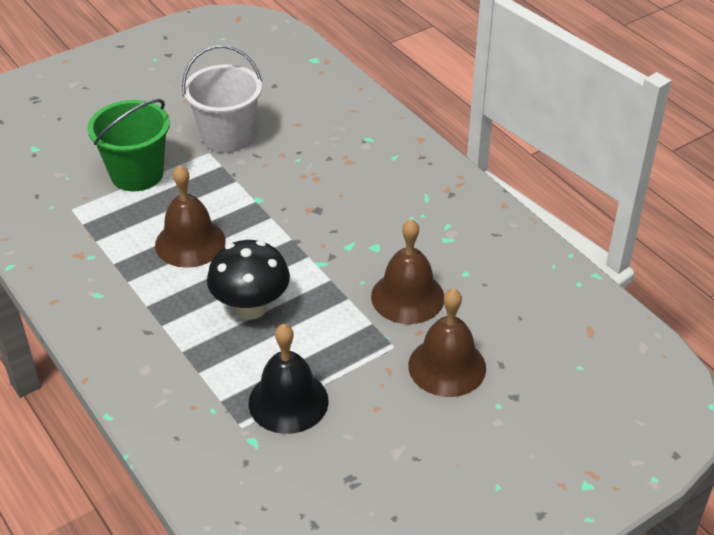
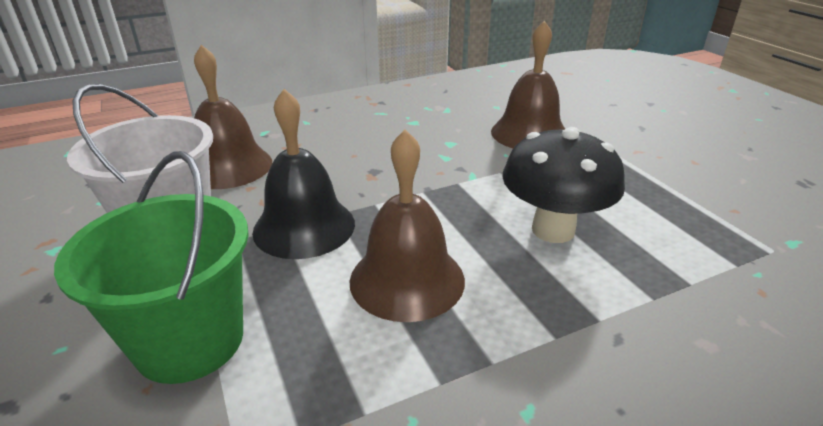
camera: 80 degrees left, 10 degrees down
(288, 401) = (712, 212): black bell -> black bell (304, 227)
(447, 366) = (623, 124): brown bell -> brown bell (229, 166)

